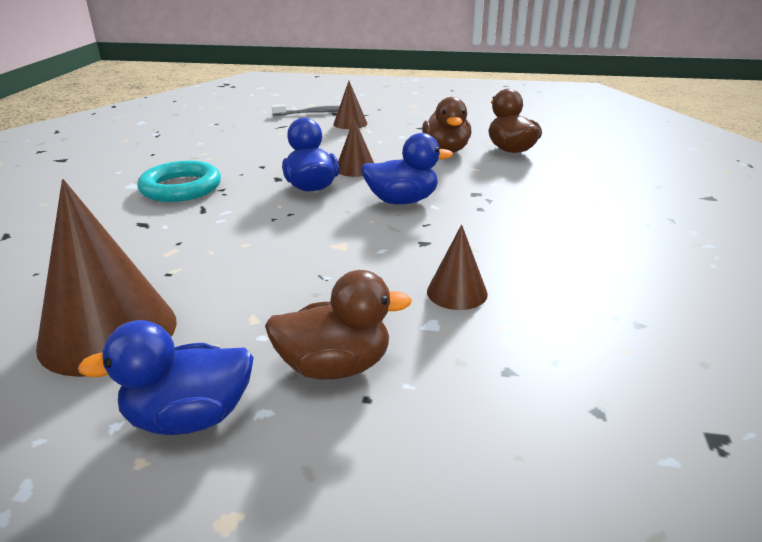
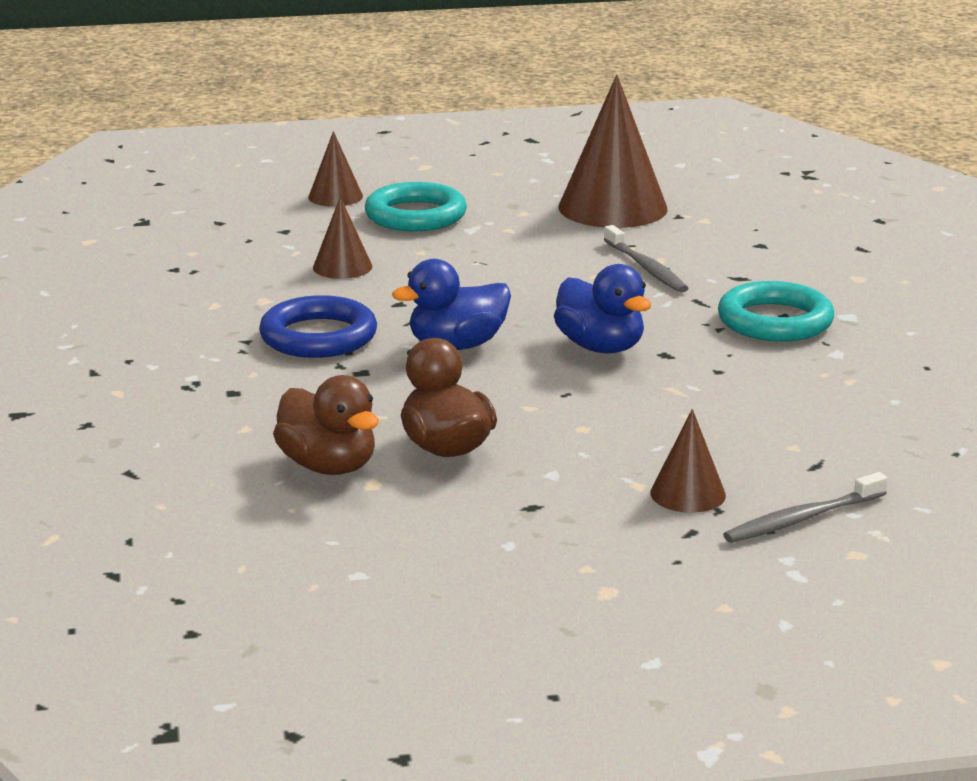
camera: 160 degrees right, 5 degrees down
(189, 418) = (490, 186): blue duck -> none
(195, 244) = (646, 268): none -> grey toothbrush
(335, 367) = (415, 216): brown duck -> turquoise ring
(355, 168) = (568, 386): brown cone -> brown cone (335, 196)
(499, 221) = (318, 336): none -> blue ring

